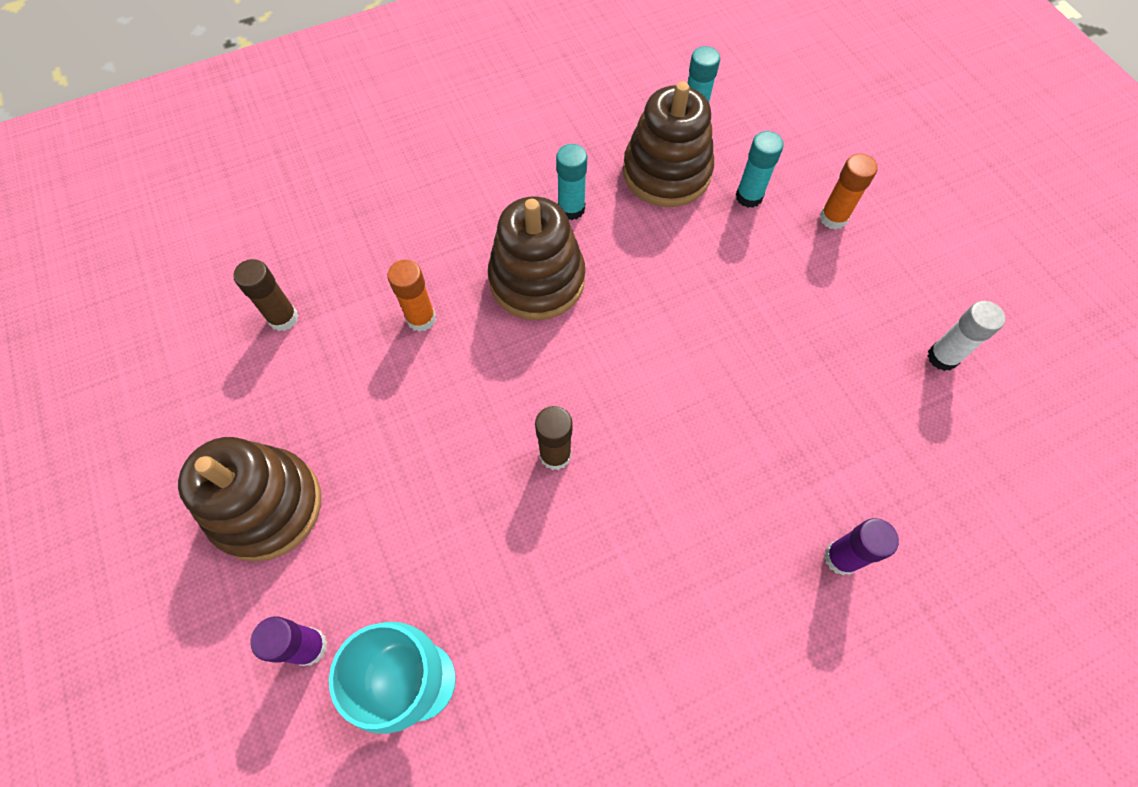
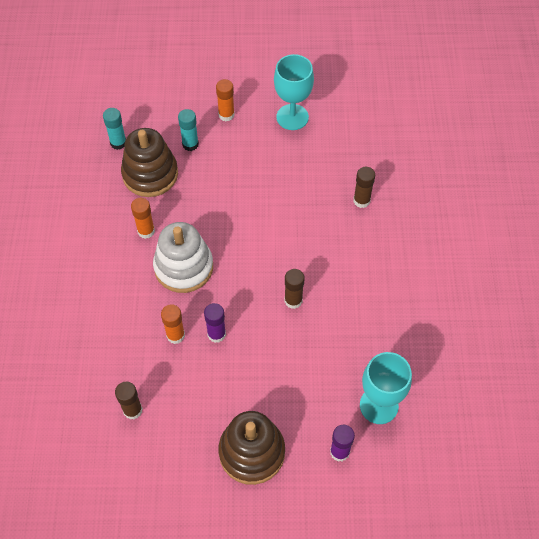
camera: 65 degrees left, 5 degrees down
(537, 280) = (183, 267): brown stacking toy -> white stacking toy
(571, 209) = (146, 231): turquoise glue stick -> orange glue stick
(806, 484) = (361, 201): none -> brown glue stick
(841, 558) = (401, 205): purple glue stick -> purple glue stick (216, 334)
(896, 308) = (292, 117): none -> turquoise goblet
(942, 357) = (327, 114): white glue stick -> none

